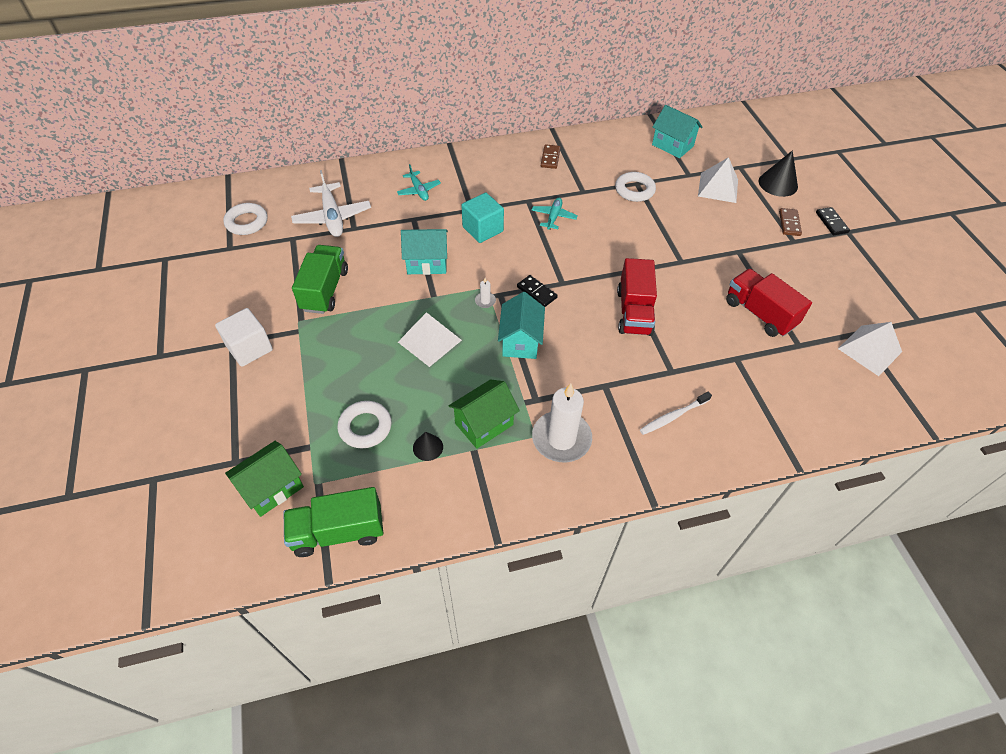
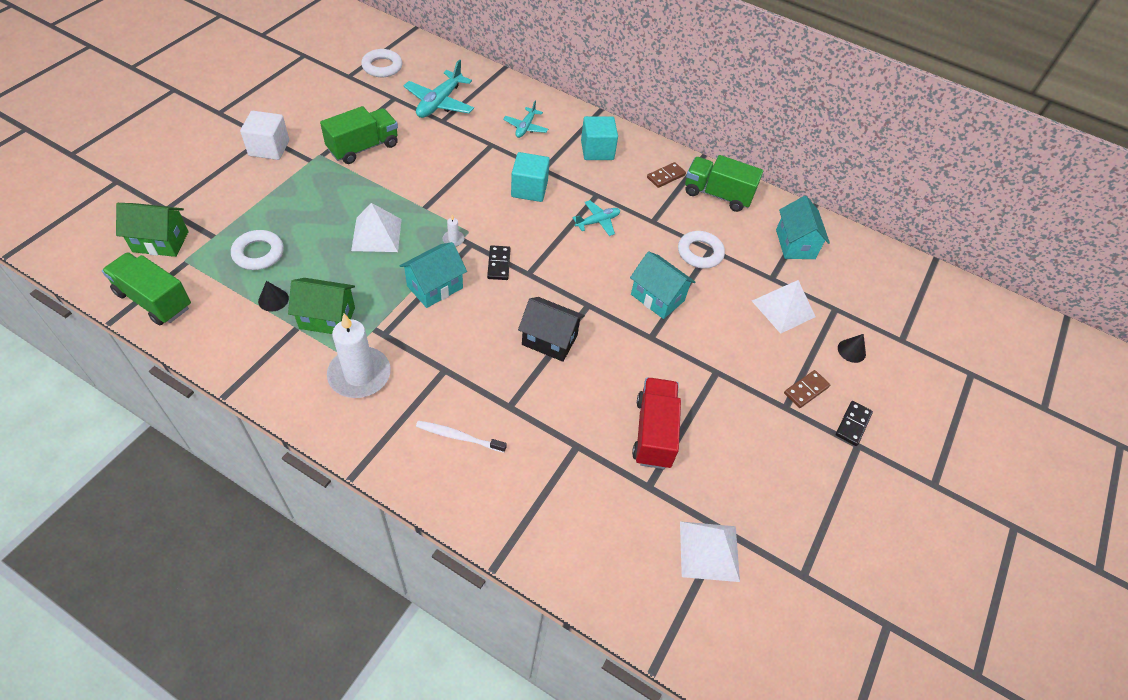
camera: 40 degrees right, 0 degrees up
(332, 217) = (439, 103): white plane -> turquoise plane
(427, 263) = (454, 182): turquoise house -> turquoise house (657, 297)
(486, 172) = (597, 150): none -> turquoise cube
(594, 147) = (717, 195): none -> green truck
(634, 312) = (549, 340): red truck -> black house
(778, 183) = (851, 351): black cone -> black cone, size x0.58

